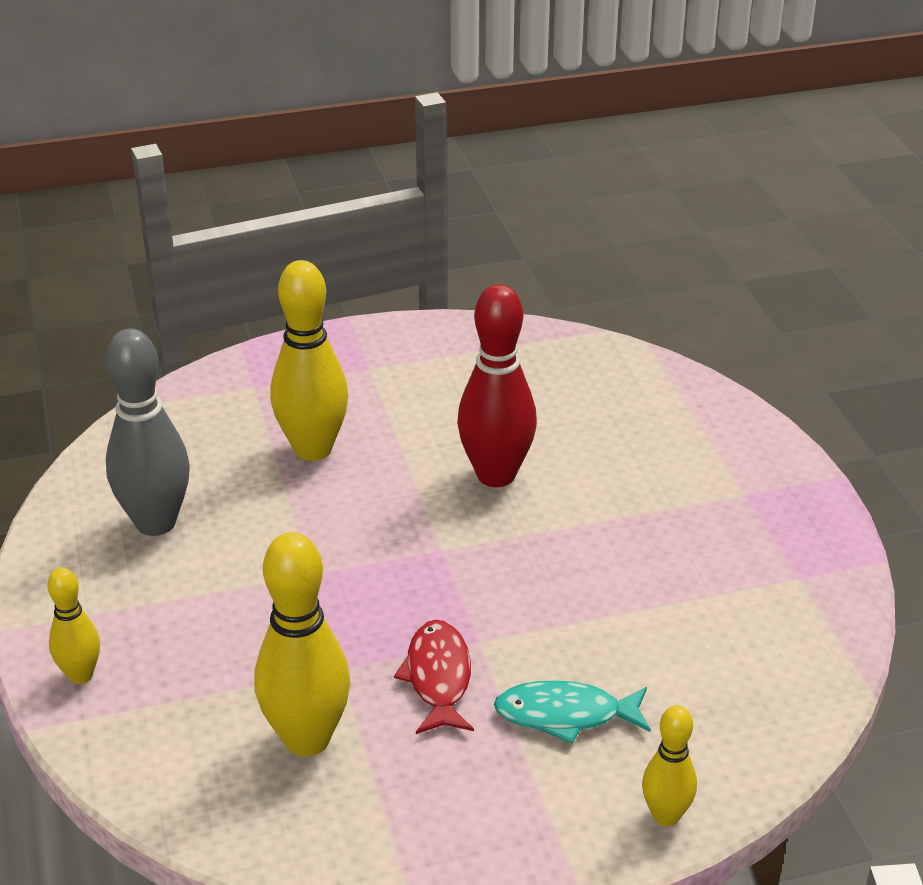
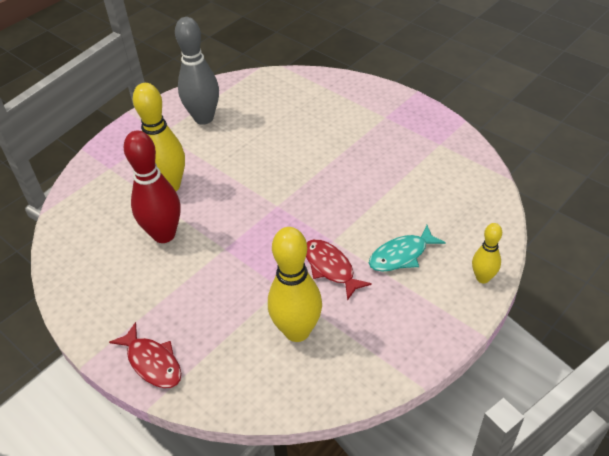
camera: 30 degrees left, 10 degrees up
(80, 675) = (152, 362): yellow bowling pin -> red fish
(156, 523) = (120, 262): grey bowling pin -> grey bowling pin (204, 118)
(496, 475) = (270, 158): red bowling pin -> red bowling pin (164, 234)

